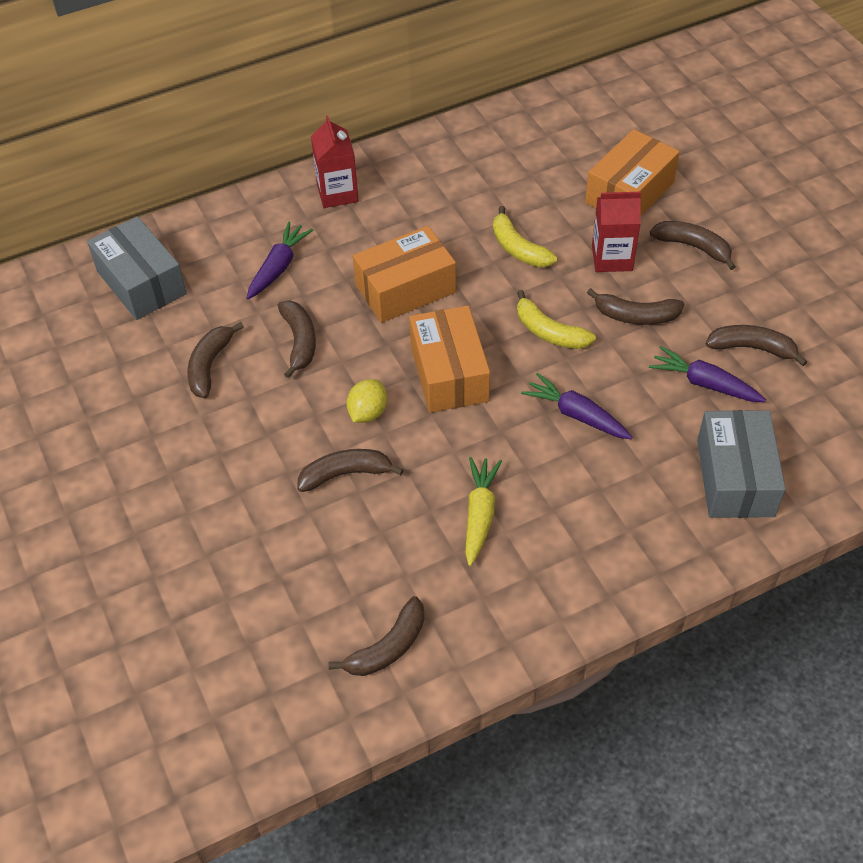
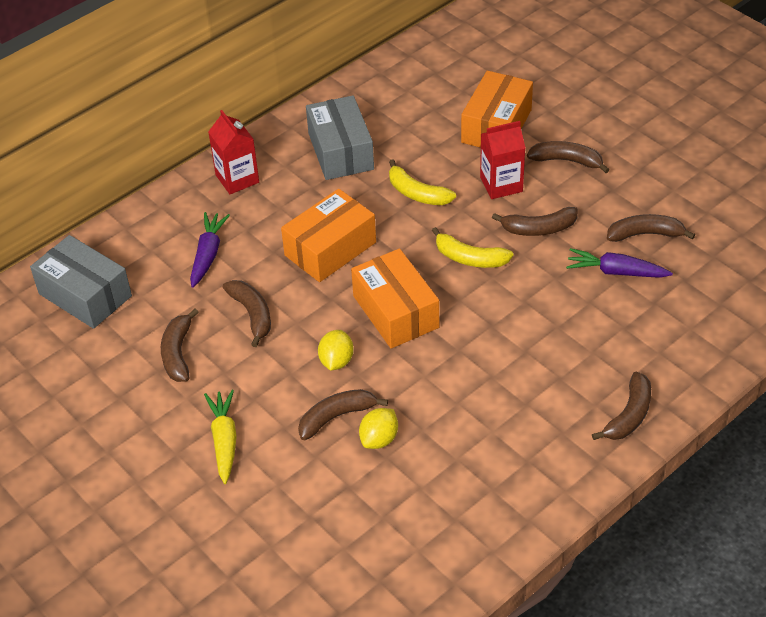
camera: 15 degrees left, 5 degrees down
(381, 509) = (379, 439): none -> yellow lemon
(388, 647) = (427, 550): brown banana -> brown banana (629, 415)
(479, 514) = (465, 423): yellow carrot -> yellow carrot (224, 440)
(576, 414) = (518, 321): purple carrot -> none
(735, 478) = (667, 342): grey box -> grey box (340, 151)

